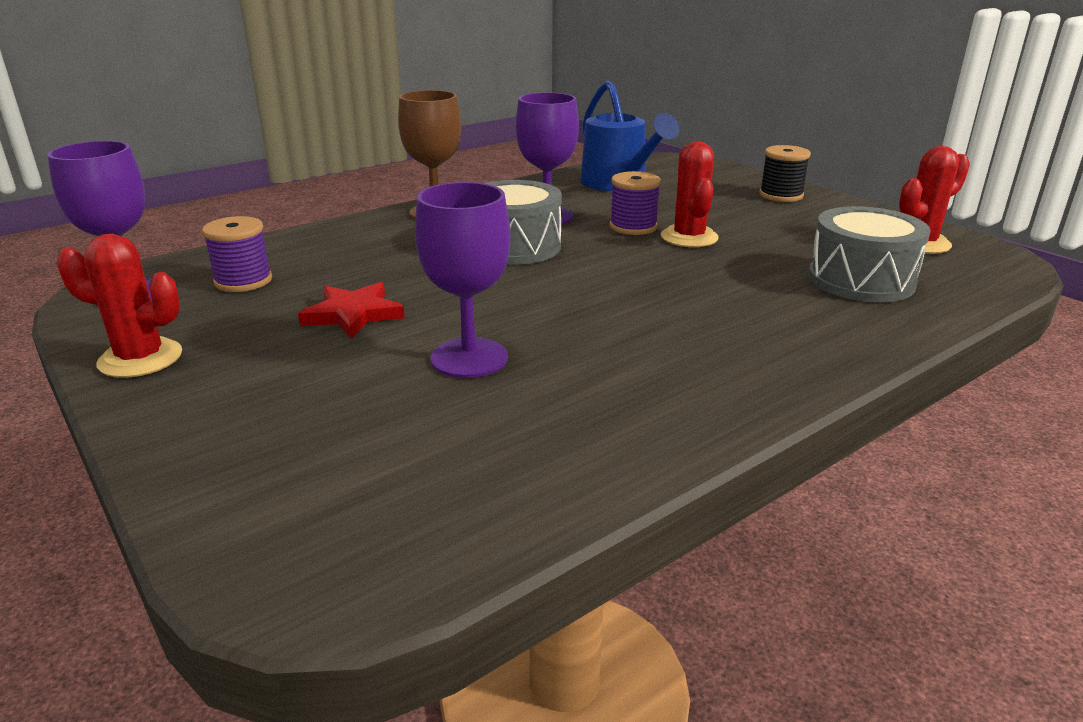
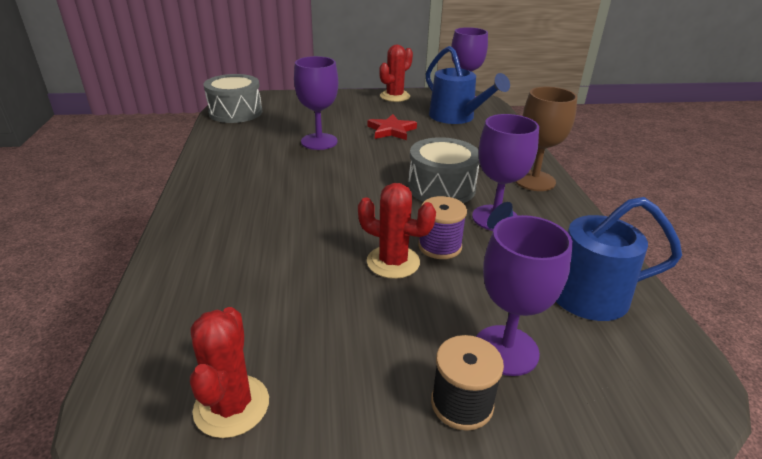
camera: 120 degrees right, 5 degrees up
(243, 281) = (456, 117): purple spool -> blue watering can
(716, 192) = (506, 350): none -> purple goblet
(861, 280) = (229, 298): grey drum -> grey drum (235, 112)

